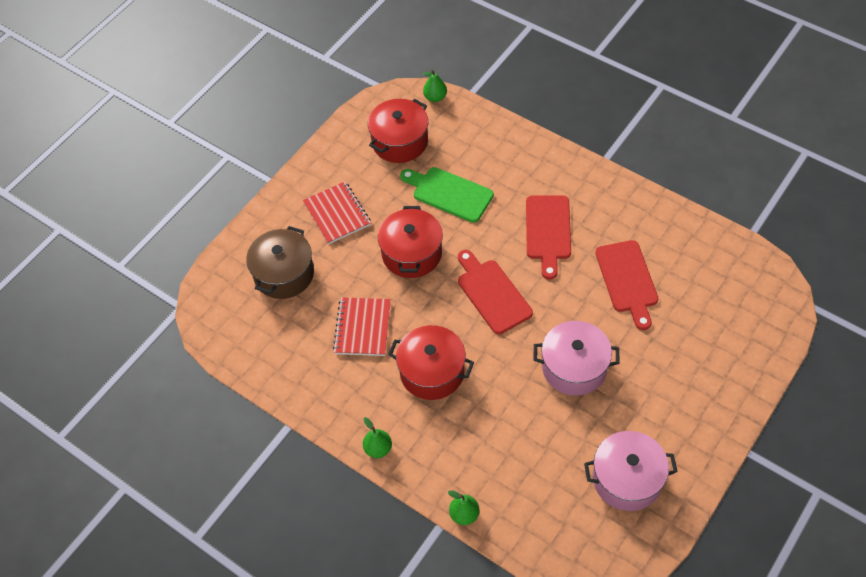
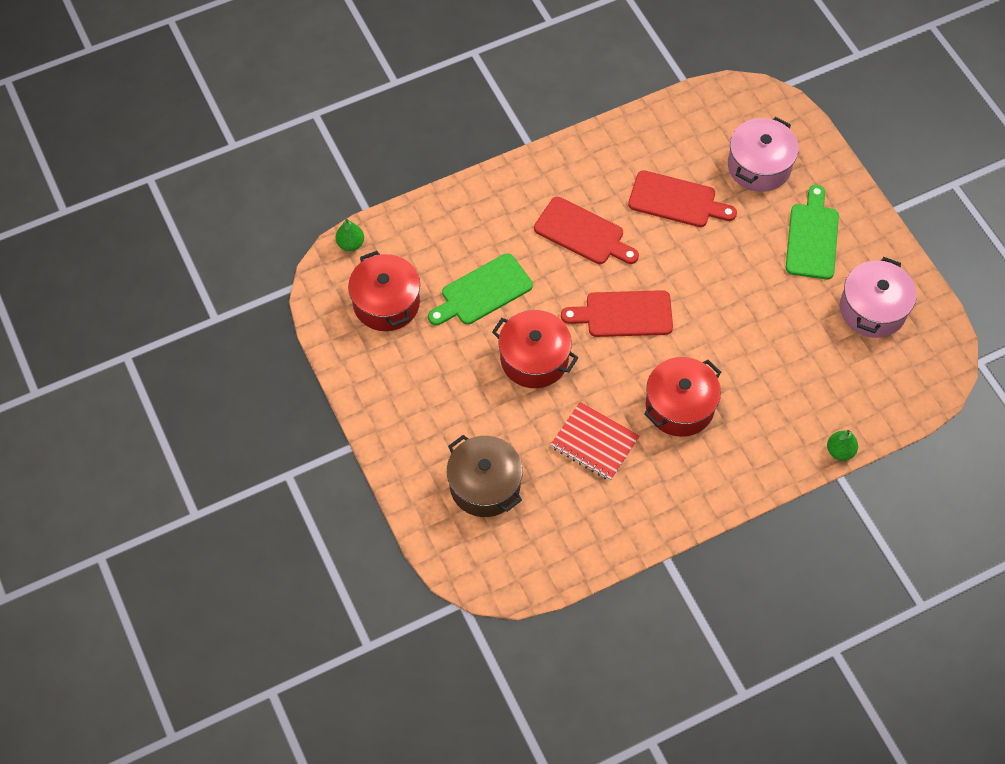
camera: 65 degrees left, 5 degrees up
(337, 214) = (441, 403): red notebook -> none
(378, 448) = (735, 490): green pear -> none
(574, 367) = (742, 290): pink pot -> pink pot (759, 166)
(666, 397) = (812, 237): none -> green cutting board

